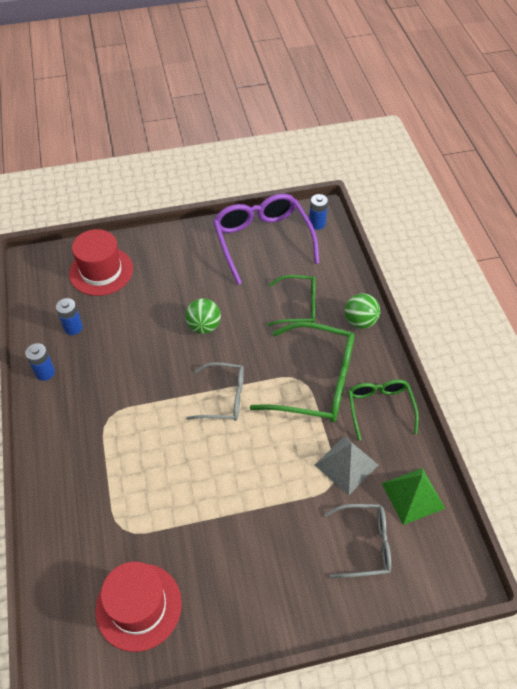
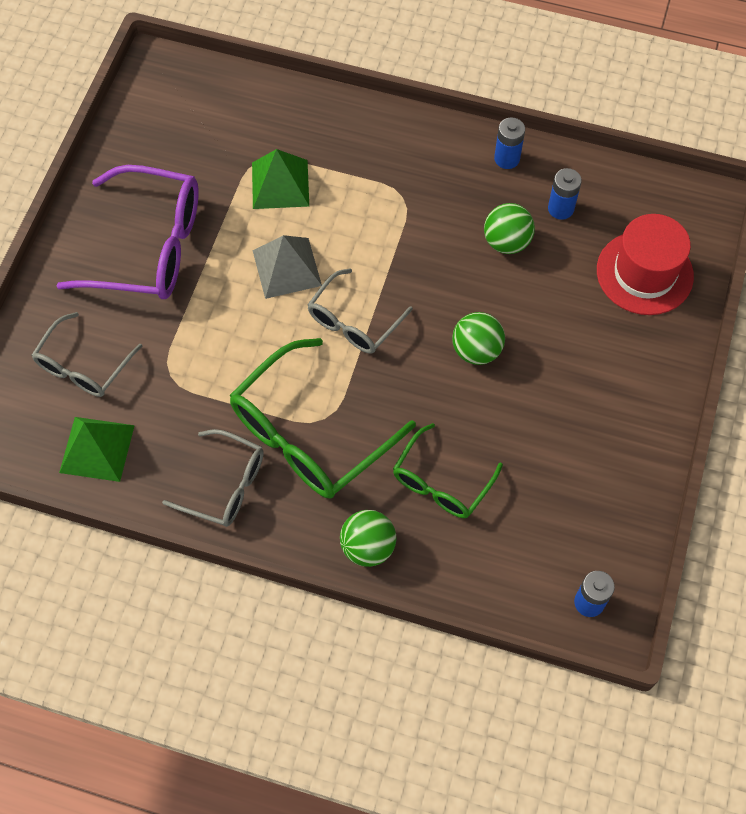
camera: 120 degrees right, 10 degrees up
(115, 344) = (506, 242): none -> green ball
(137, 502) = (280, 184): none -> green pyramid
(138, 606) = (173, 144): red hat -> none
(262, 240) = (595, 502): purple glasses -> purple glasses (150, 247)
(346, 465) = (181, 402): grey pyramid -> grey pyramid (287, 267)
(379, 408) = (225, 485): green glasses -> grey glasses

